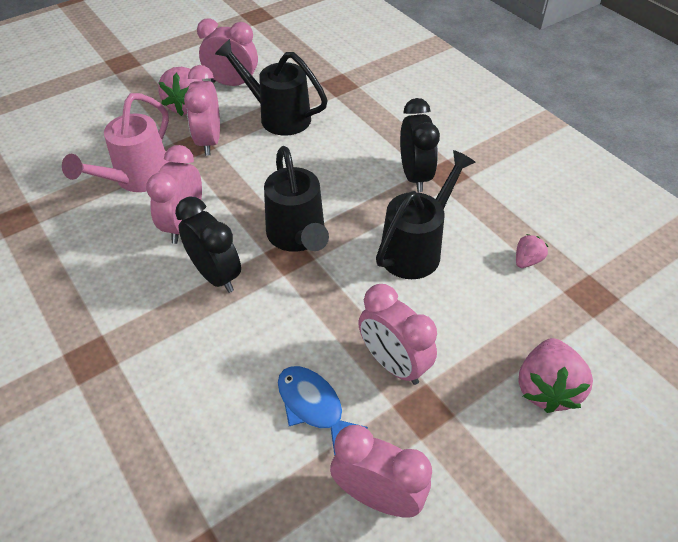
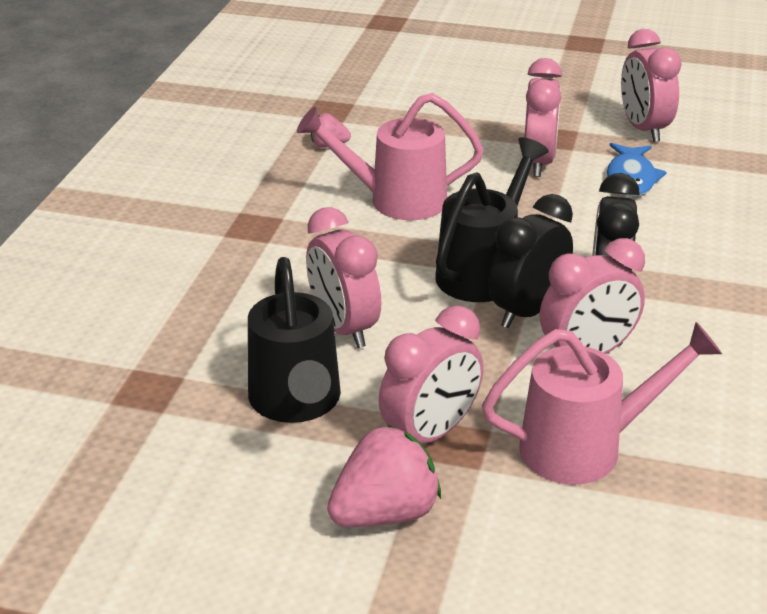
camera: 130 degrees left, 15 degrees down
(232, 84) = (268, 503): pink clock -> pink clock (343, 328)
(415, 176) = (284, 243): black clock -> black clock (526, 311)
(416, 249) = (396, 200): black watering can -> pink watering can
(546, 388) = (456, 102): pink strawberry -> none

